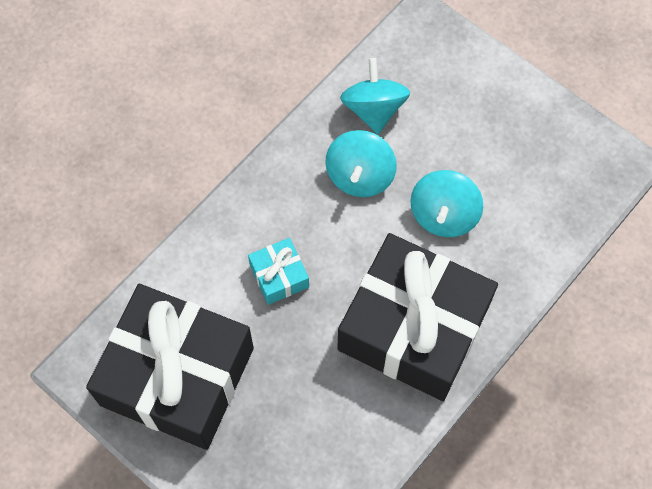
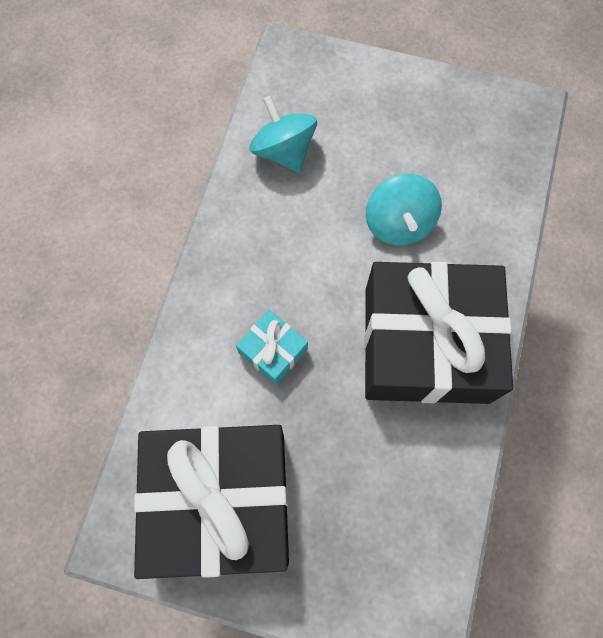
camera: 25 degrees left, 5 degrees up
(360, 176) = (302, 220): turquoise spinning top -> none

